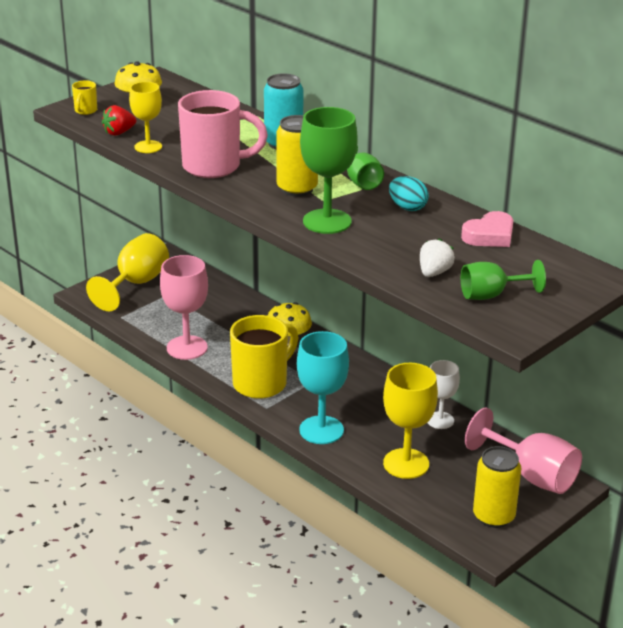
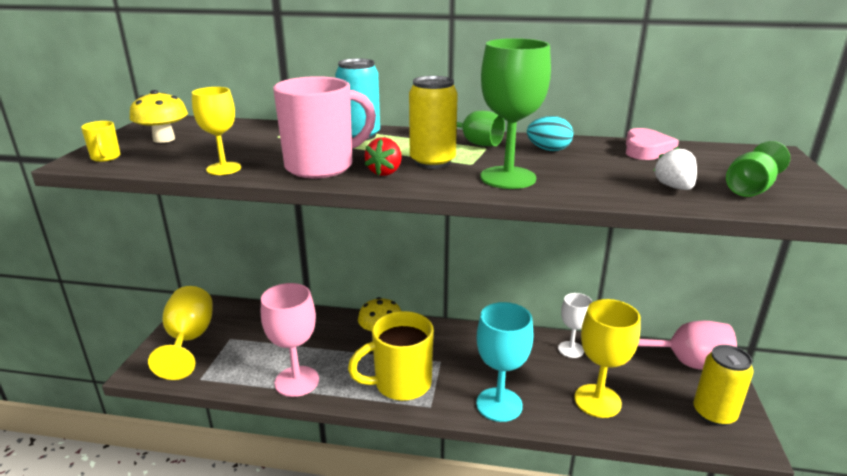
camera: 35 degrees left, 5 degrees down
(119, 133) = (172, 165): red strawberry -> red strawberry (385, 172)
(262, 383) = (400, 384): yellow mug -> yellow mug turned 120 degrees counterclockwise

